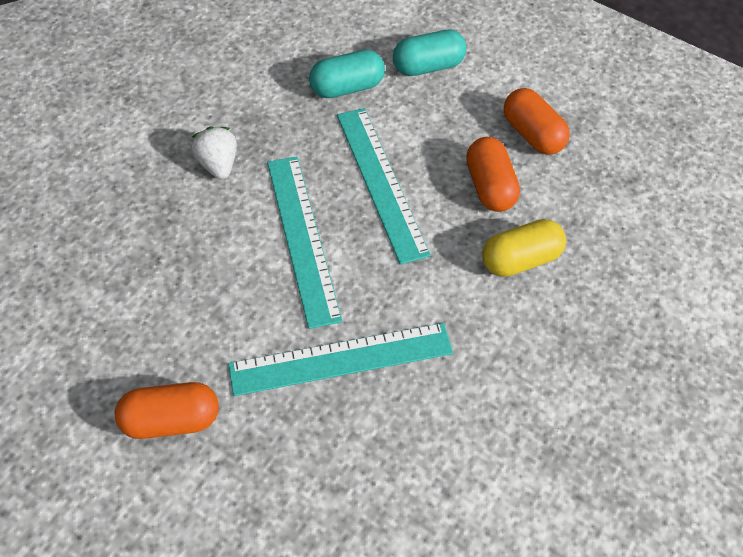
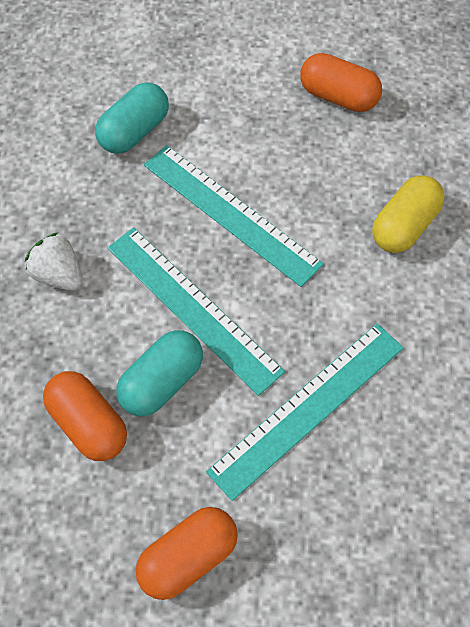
camera: 25 degrees left, 5 degrees up
(427, 66) = (198, 72): turquoise capsule -> turquoise capsule (162, 382)
(489, 186) = (332, 168): orange capsule -> orange capsule (88, 424)

